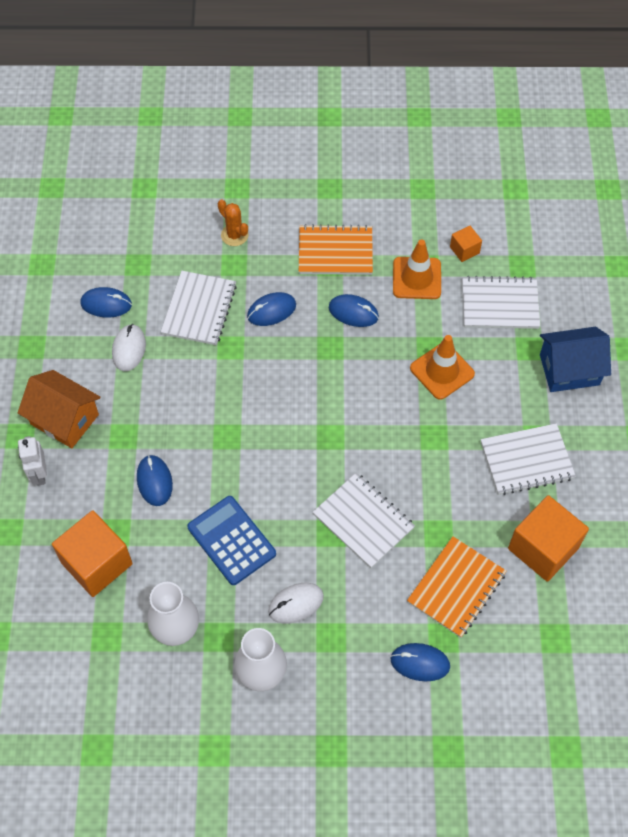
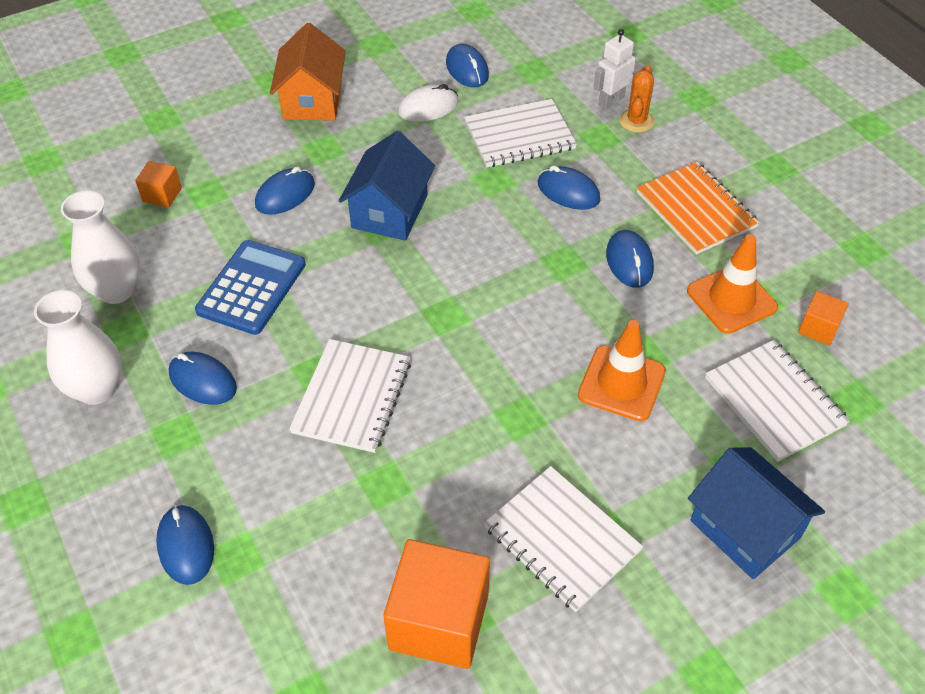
camera: 60 degrees right, 10 degrees down
(39, 474) = (239, 111): white robot -> white robot (611, 101)
(96, 563) = (162, 195): orange cube -> orange cube, size x0.48
(217, 424) = (390, 211): none -> blue house
(296, 604) = (203, 381): white mouse -> blue mouse
(456, 588) = (316, 540): orange notebook -> none

